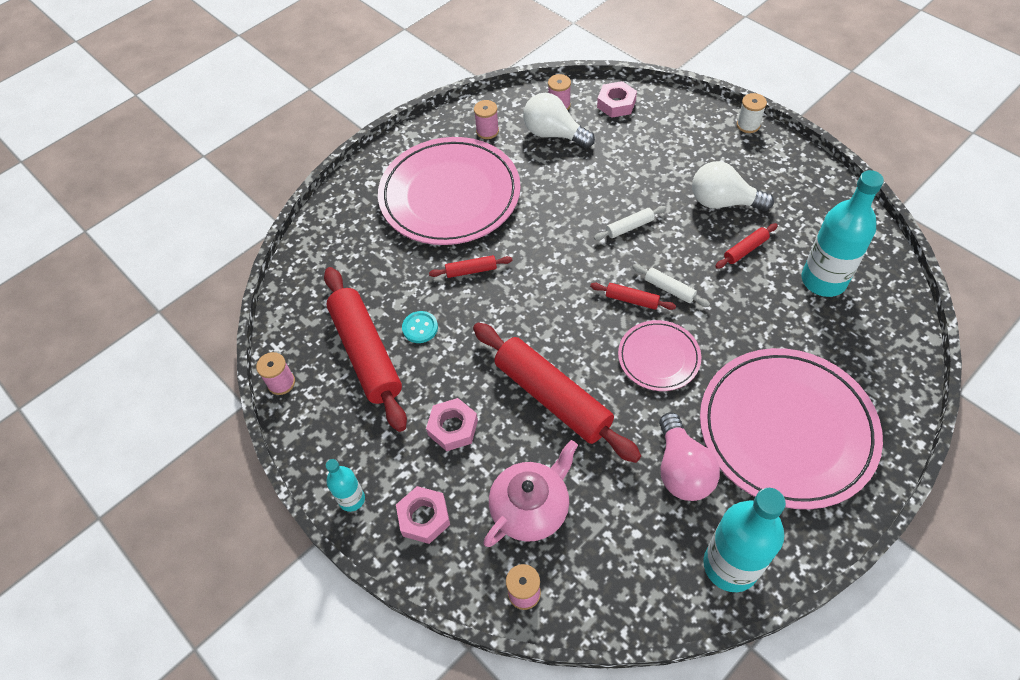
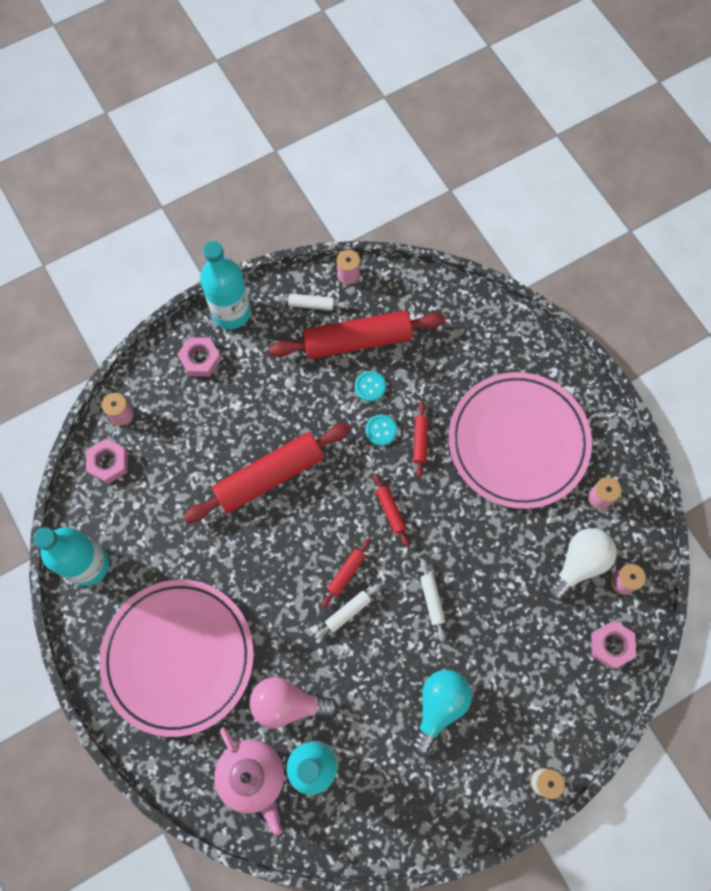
camera: 100 degrees right, 15 degrees up
(327, 411) = (311, 304): none -> white rolling pin
(352, 499) = (231, 312): turquoise bottle -> turquoise bottle, size x1.92
(453, 428) = (267, 394): pink nut -> pink nut (108, 463)
(468, 306) = (381, 430): none -> turquoise button
(531, 507) = (182, 435): pink teapot -> pink teapot (253, 777)
(658, 357) = (279, 576): pink plate -> none
(682, 469) = (173, 557): pink light bulb -> pink light bulb (288, 704)
(723, 202) = (439, 706): white light bulb -> turquoise light bulb
(745, 250) = (373, 703): red rolling pin -> red rolling pin (390, 511)

